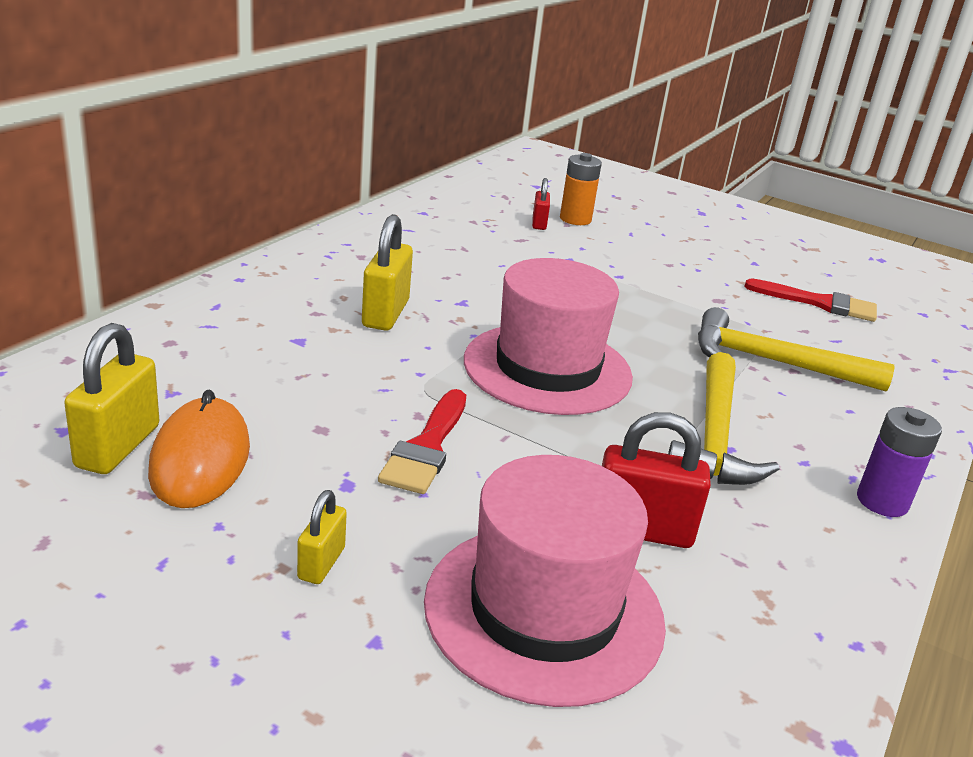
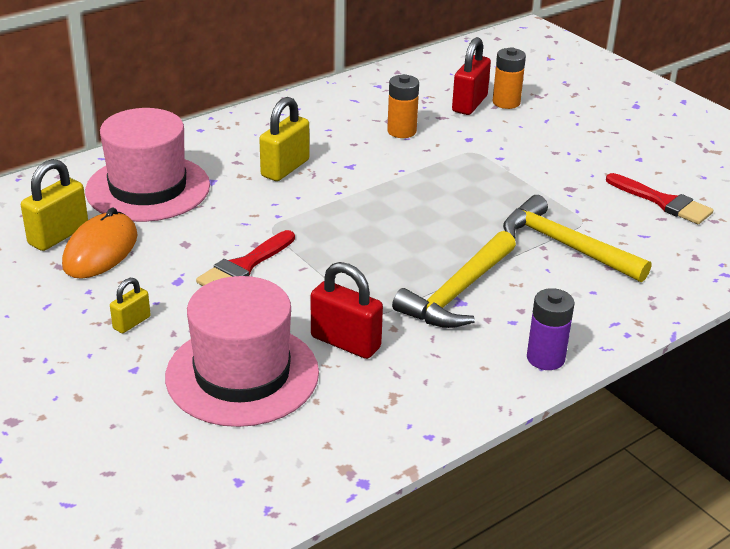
camera: 25 degrees right, 5 degrees up
(490, 258) = (401, 131): none -> orange battery
(539, 223) = (469, 104): red padlock -> red padlock, size x1.76
(547, 368) = (373, 225): pink hat -> pink hat (148, 188)

